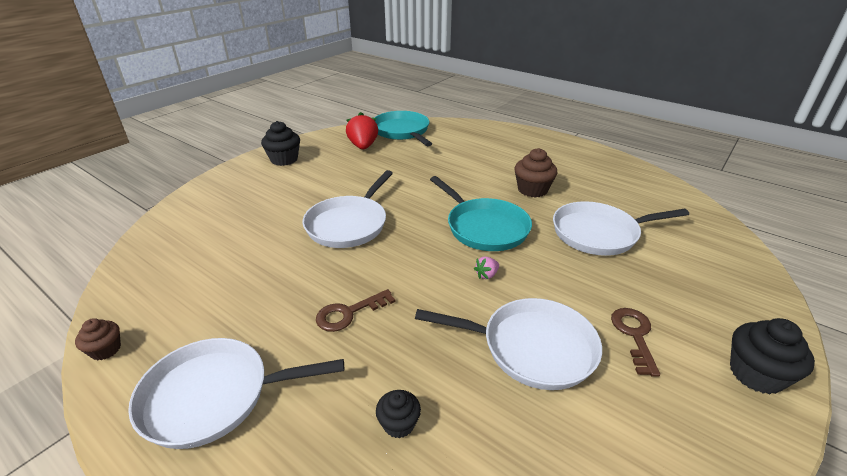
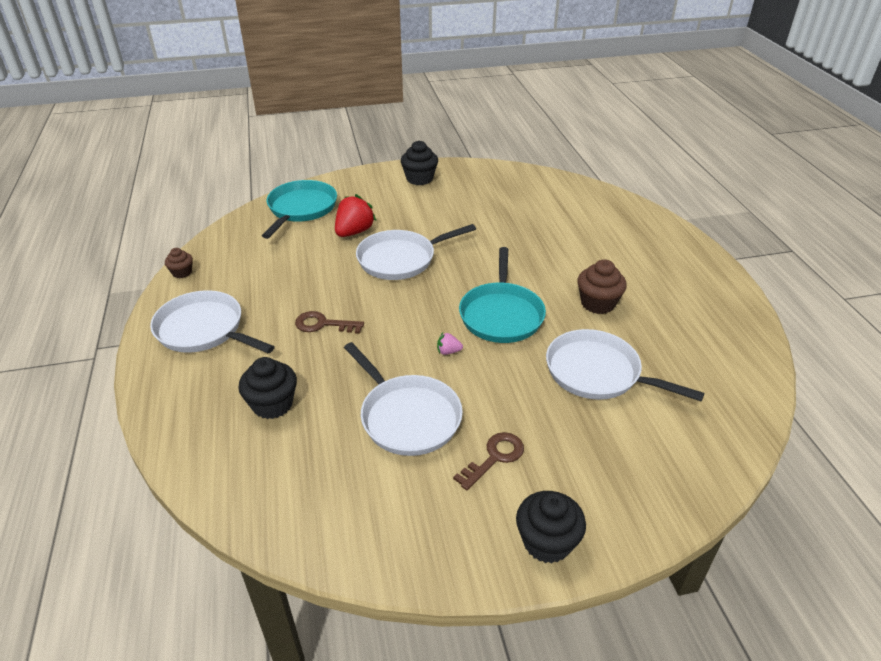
camera: 40 degrees right, 5 degrees up
(363, 146) = (499, 191): red strawberry -> red strawberry (354, 232)
(399, 424) = (272, 404): black cupcake -> black cupcake, size x1.68
(402, 131) = (556, 189): turquoise pan -> turquoise pan (301, 209)

